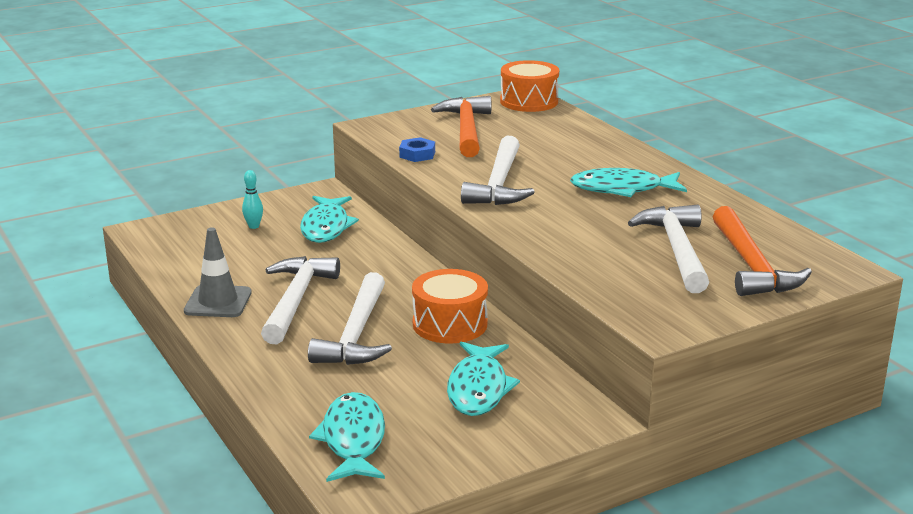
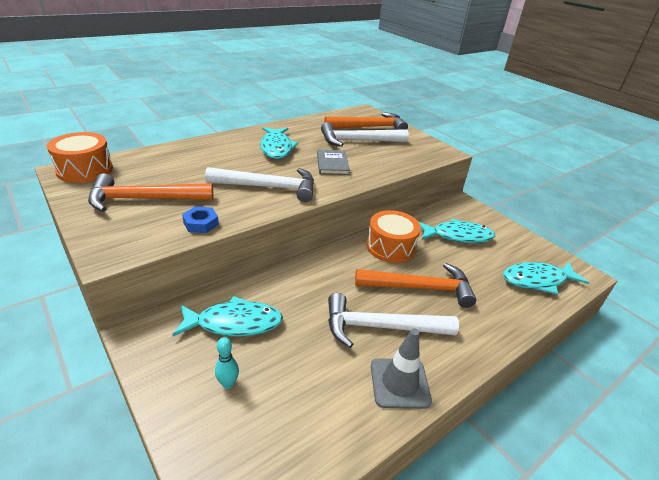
camera: 100 degrees left, 10 degrees up
(356, 334) = (420, 288): white hammer -> orange hammer
(577, 224) = (332, 164): none -> grey book

